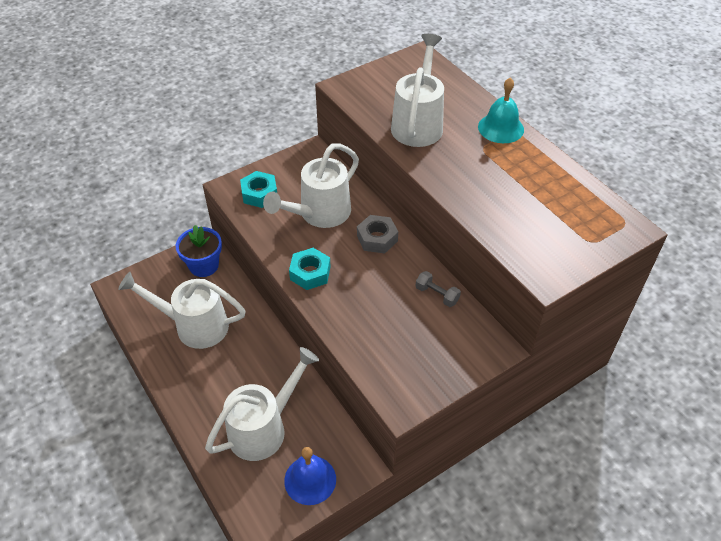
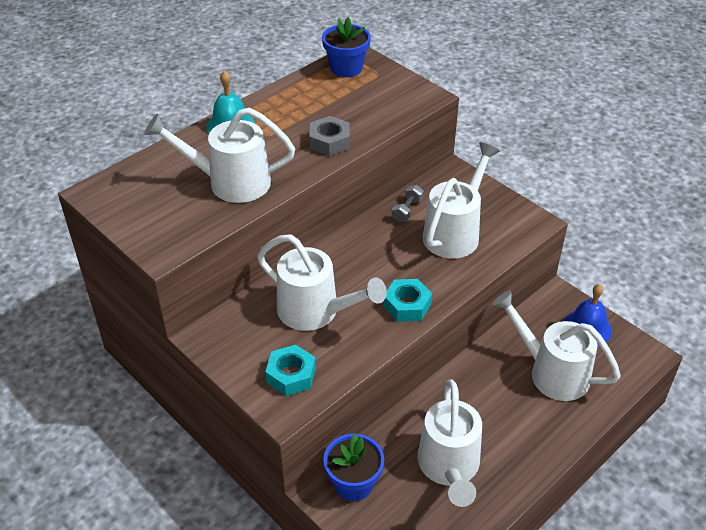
camera: 100 degrees left, 5 degrees down
(377, 238) = (343, 259): grey nut -> grey nut (329, 142)
(397, 328) = (455, 232): none -> white watering can
(602, 217) = (346, 68): none -> blue flower pot

